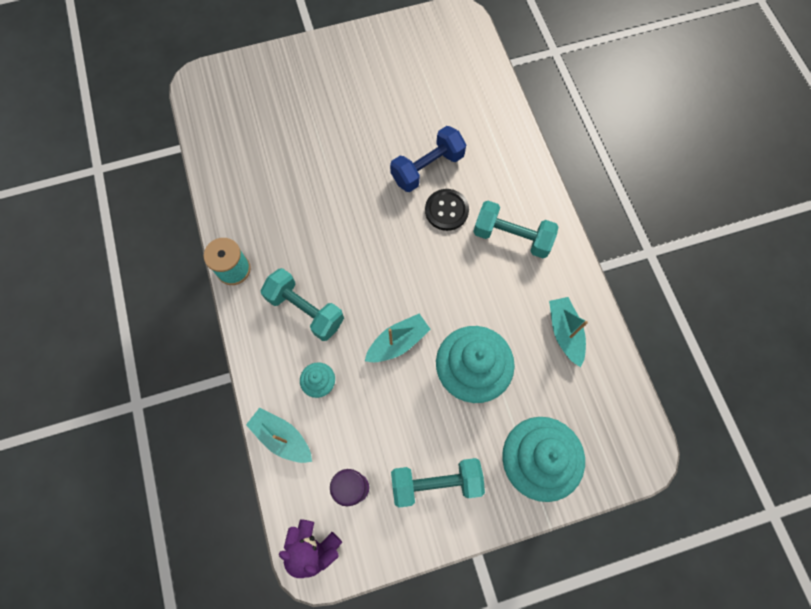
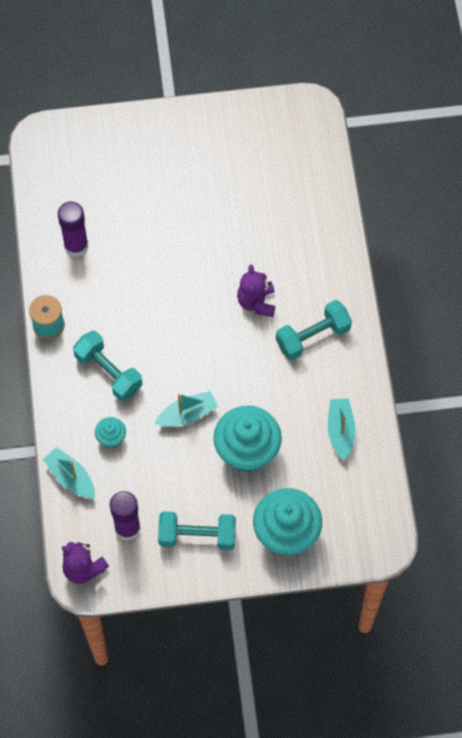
camera: 10 degrees right, 5 degrees down
(251, 183) = (76, 246): none -> purple glue stick
(427, 168) = (247, 258): blue dumbbell -> none
(446, 210) = (256, 302): black button -> purple teddy bear
(512, 237) = (313, 337): turquoise dumbbell -> turquoise dumbbell turned 60 degrees counterclockwise

